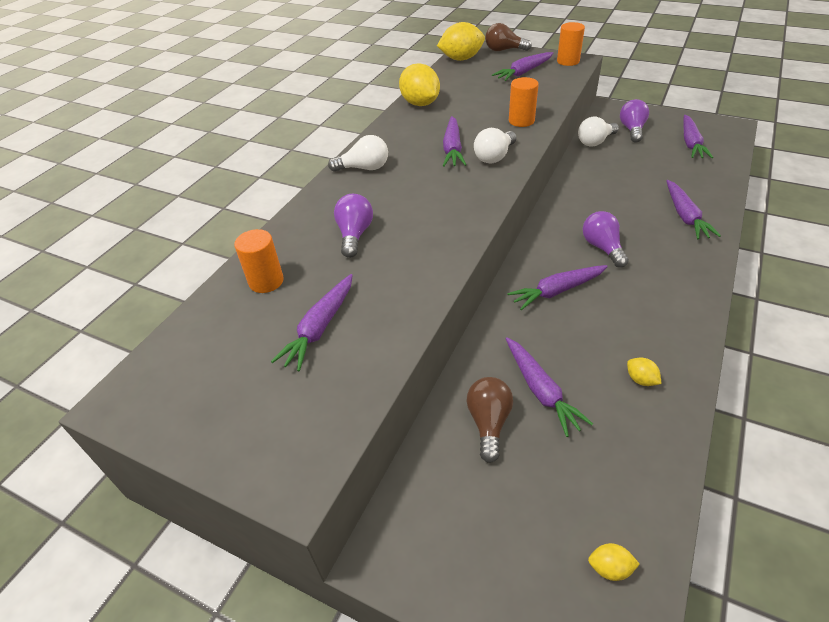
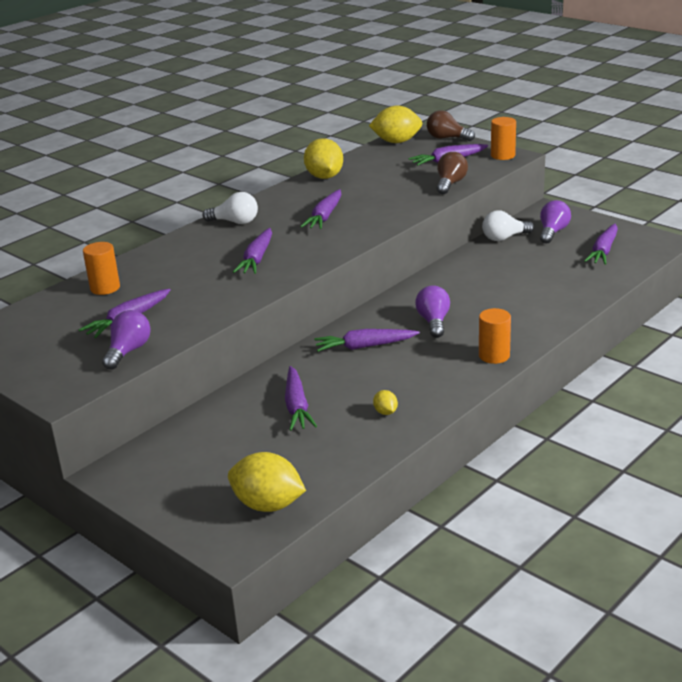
camera: 15 degrees right, 15 degrees down
(354, 235) = (194, 267): purple light bulb -> purple light bulb (128, 351)
(489, 423) = (240, 418): brown light bulb -> brown light bulb (450, 184)
(494, 157) = (357, 227): white light bulb -> none
(521, 121) = (408, 202): orange cylinder -> orange cylinder (494, 356)
(609, 568) = (268, 505): yellow lemon -> yellow lemon, size x2.19
(685, 216) = (536, 309): purple carrot -> purple carrot (257, 259)

